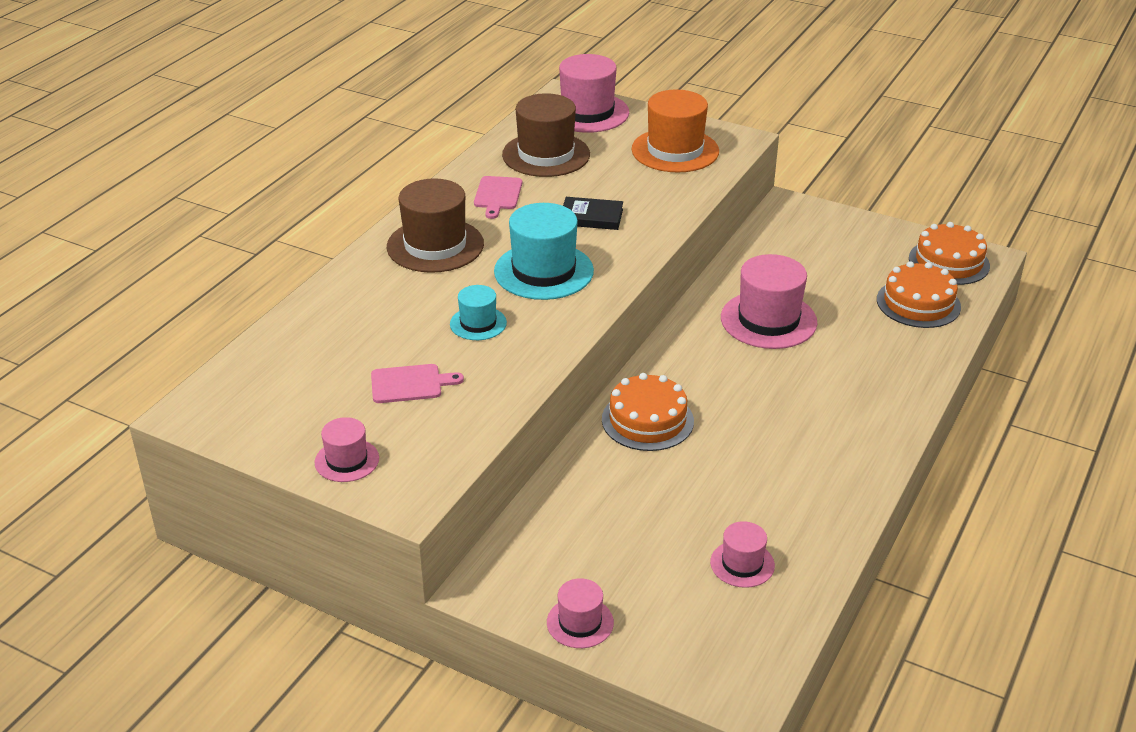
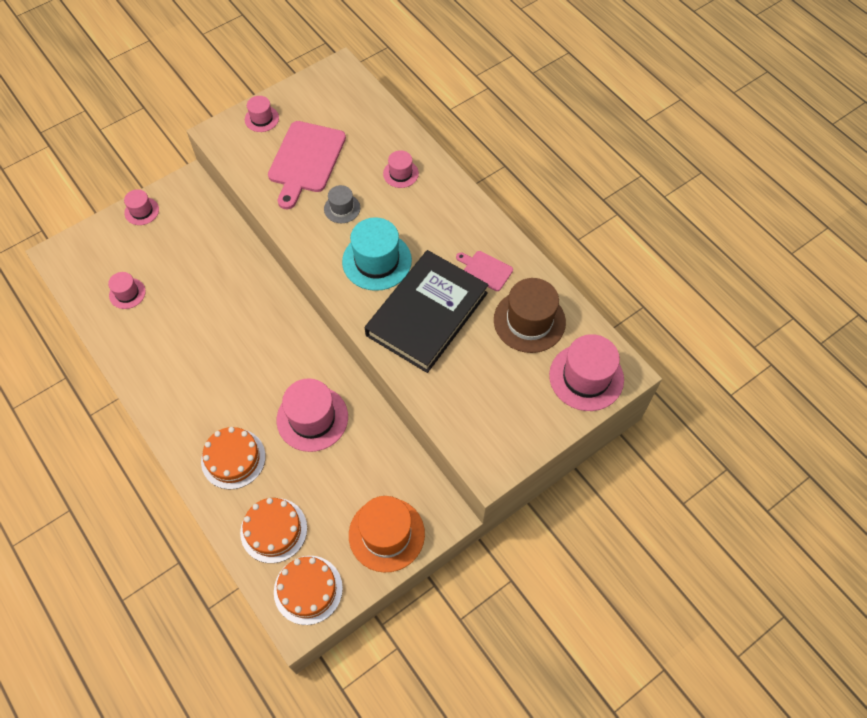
camera: 115 degrees right, 25 degrees up
(383, 293) = (400, 173): none -> pink hat
(410, 384) = (306, 160): pink cutting board -> pink cutting board, size x1.96
(435, 245) = (439, 214): brown hat -> none
(478, 323) = (342, 208): turquoise hat -> grey hat
(591, 217) = (427, 314): black book -> black book, size x2.44
(647, 420) = (260, 302): orange cake -> orange cake (233, 458)
(675, 150) = (494, 412): orange hat -> orange hat (386, 534)

